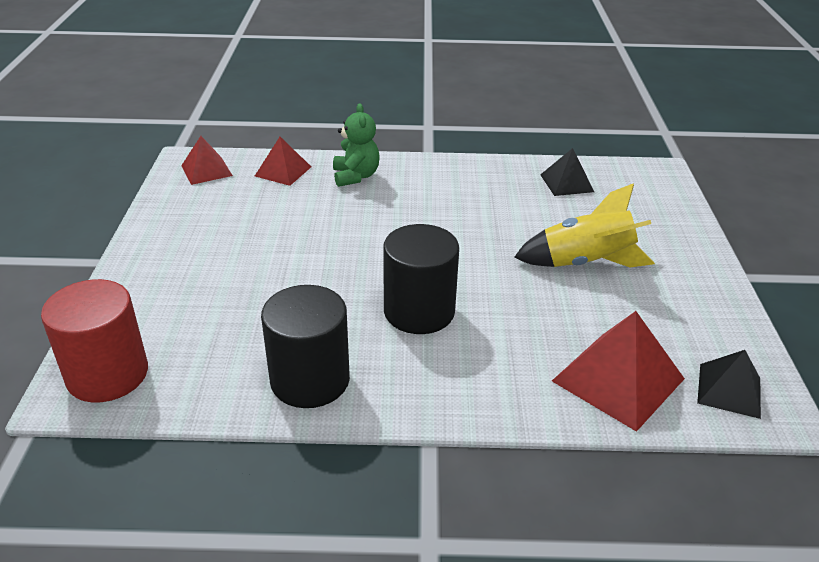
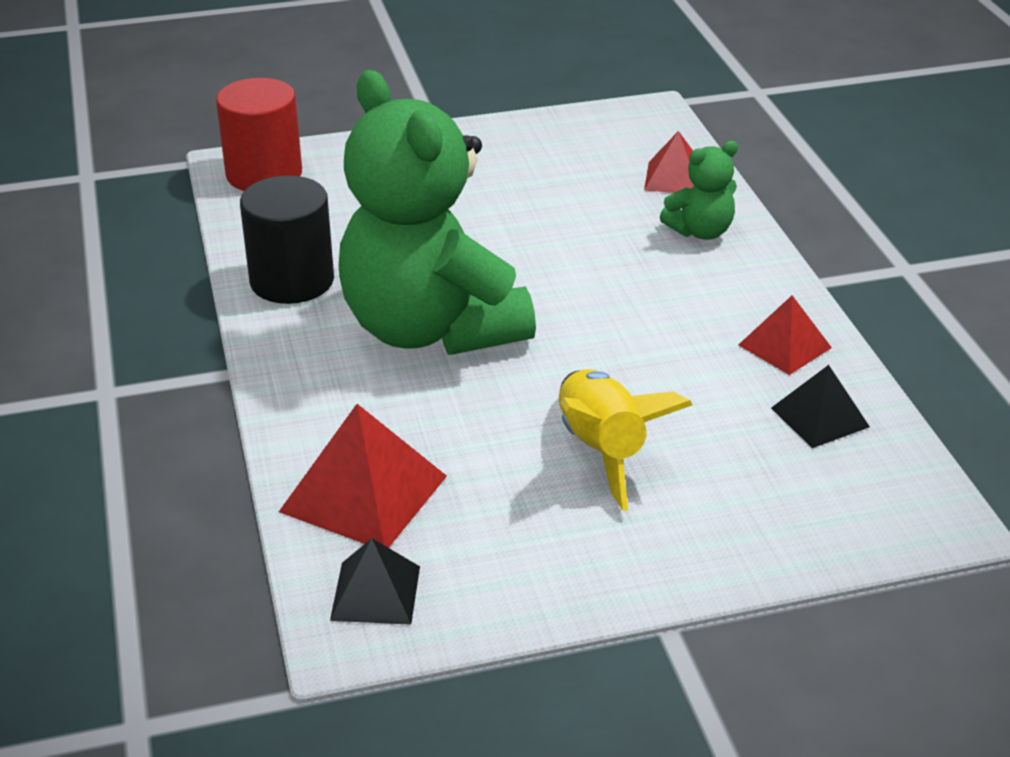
camera: 75 degrees right, 0 degrees up
(206, 170) = (638, 129): red pyramid -> red pyramid (784, 346)
(419, 311) = (431, 329): black cylinder -> green teddy bear

